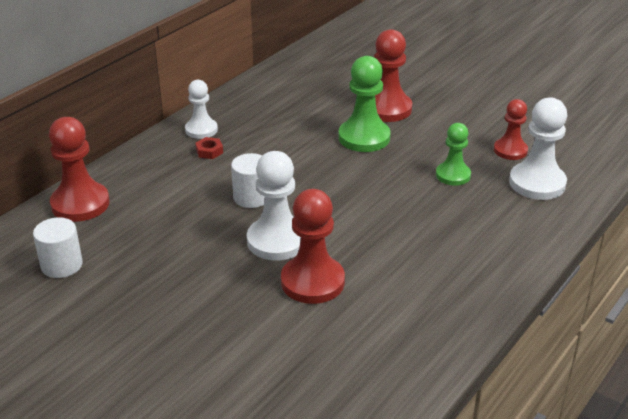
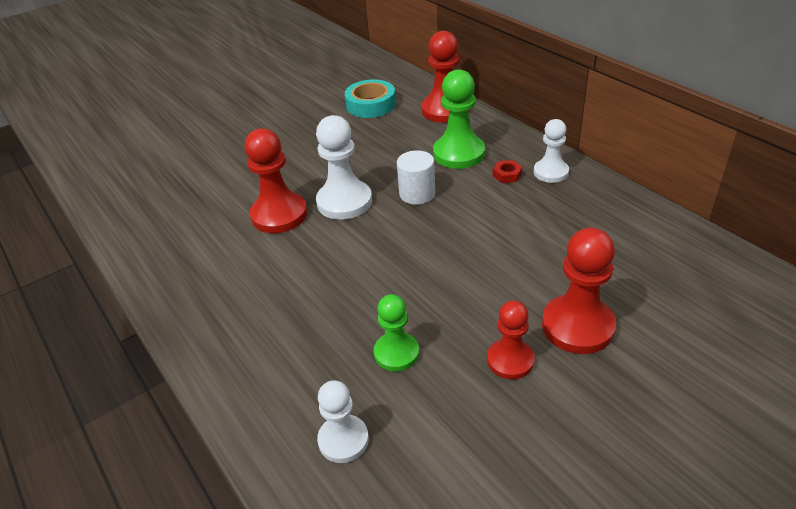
camera: 110 degrees right, 5 degrees up
(62, 265) = (371, 105): white cylinder -> turquoise tape
(364, 138) = (506, 289): green pawn -> green pawn (459, 153)
(510, 150) = (433, 438): red pawn -> red pawn (510, 360)
(537, 183) = (343, 440): white pawn -> white pawn, size x0.63

